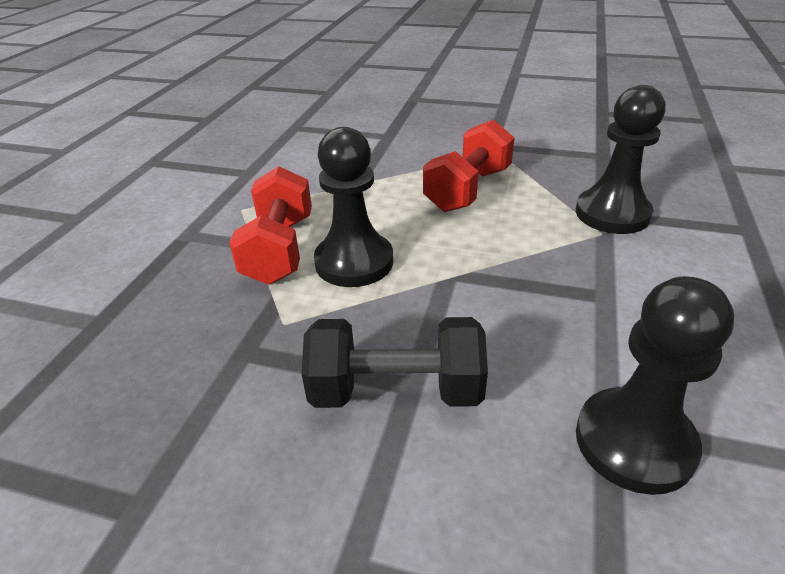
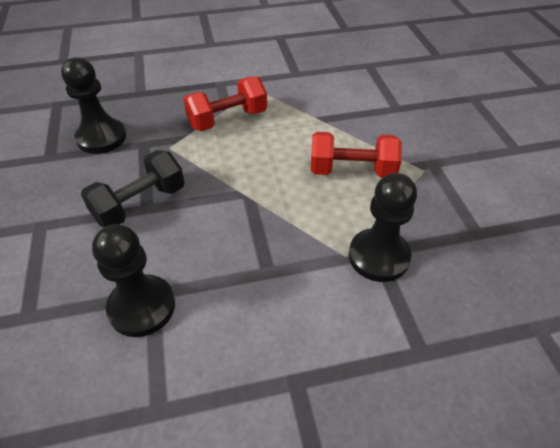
camera: 60 degrees right, 10 degrees up
(354, 262) = (233, 151): black pawn -> black pawn (101, 138)
(396, 391) = (140, 204): black dumbbell -> black dumbbell turned 75 degrees clockwise

